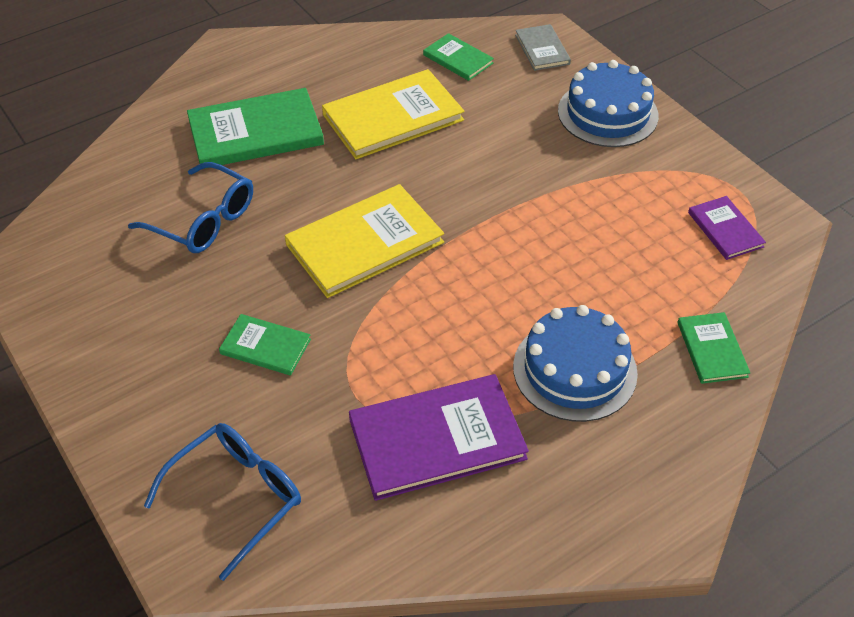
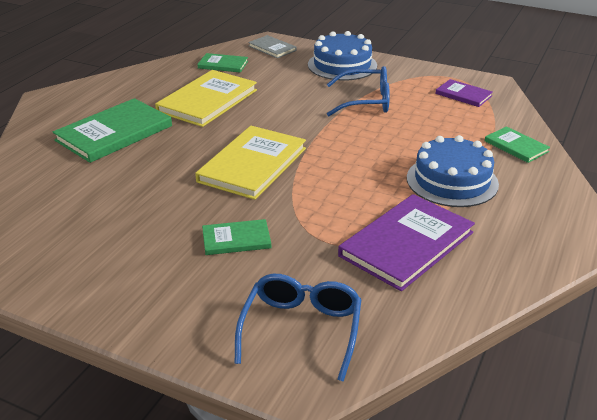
camera: 30 degrees left, 15 degrees down
(204, 220) = (119, 188): blue glasses -> blue glasses (366, 101)

